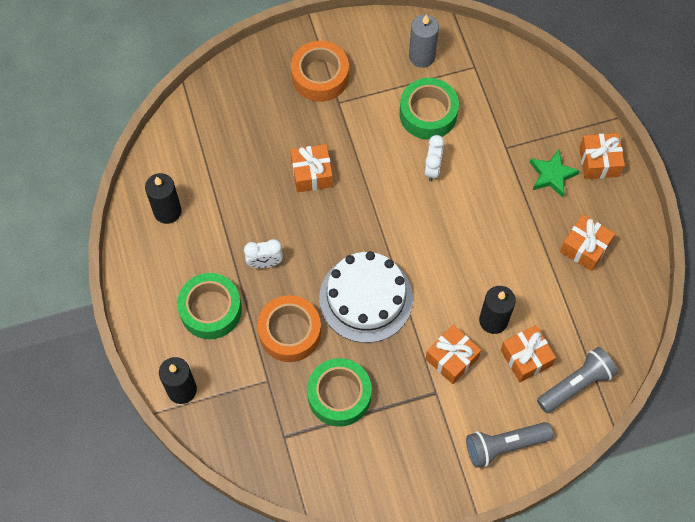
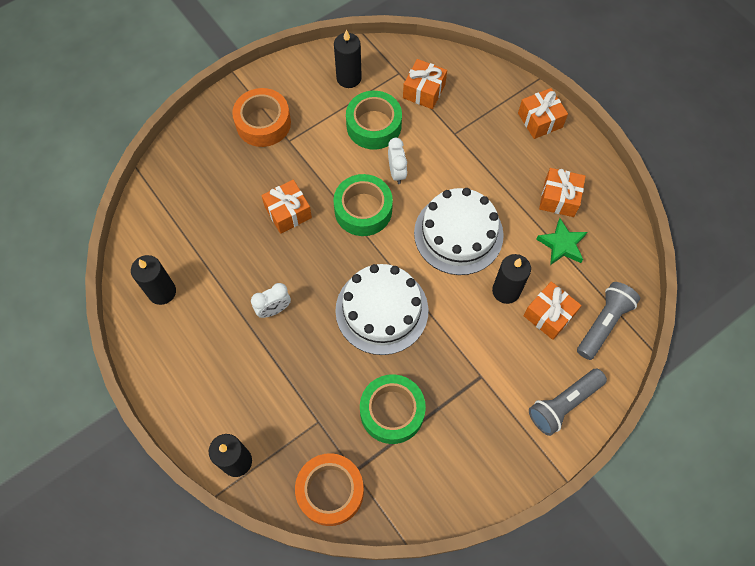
camera: 20 degrees left, 0 degrees up
(210, 310) = (237, 372): green tape -> green tape (363, 210)
(290, 332) = (322, 367): orange tape -> orange tape (330, 491)
(422, 56) = (349, 78): grey candle -> black candle
(452, 358) = (482, 339): orange gift -> orange gift (424, 91)
(469, 249) = (458, 234): none -> white cake
(552, 175) = (504, 144): green star -> green star (562, 244)

